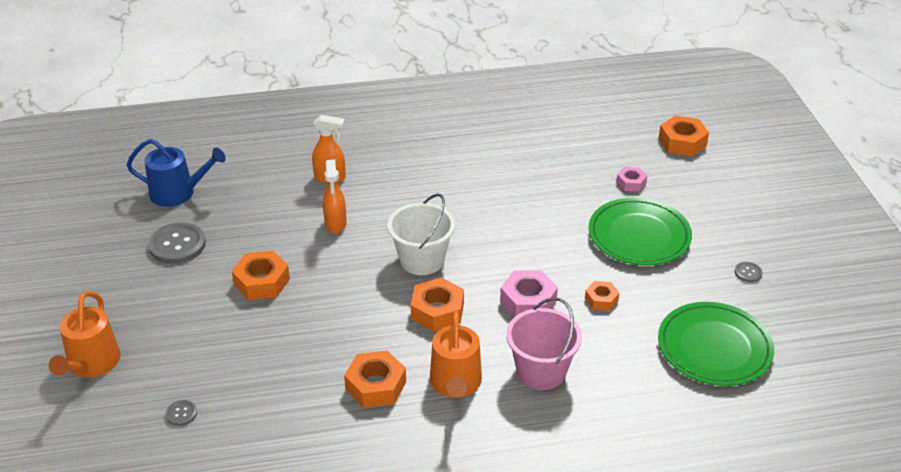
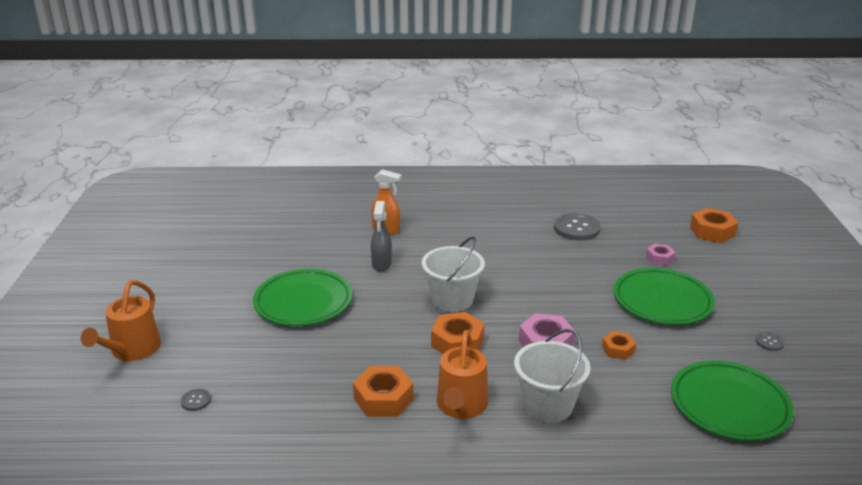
camera: 10 degrees right, 10 degrees down
(177, 193) = (253, 229): blue watering can -> none
(177, 245) = (240, 267): grey button -> grey button (576, 228)
(262, 282) = (303, 302): orange nut -> green plate
(335, 224) = (381, 264): orange spray bottle -> grey spray bottle
(541, 371) = (548, 405): pink bucket -> white bucket

